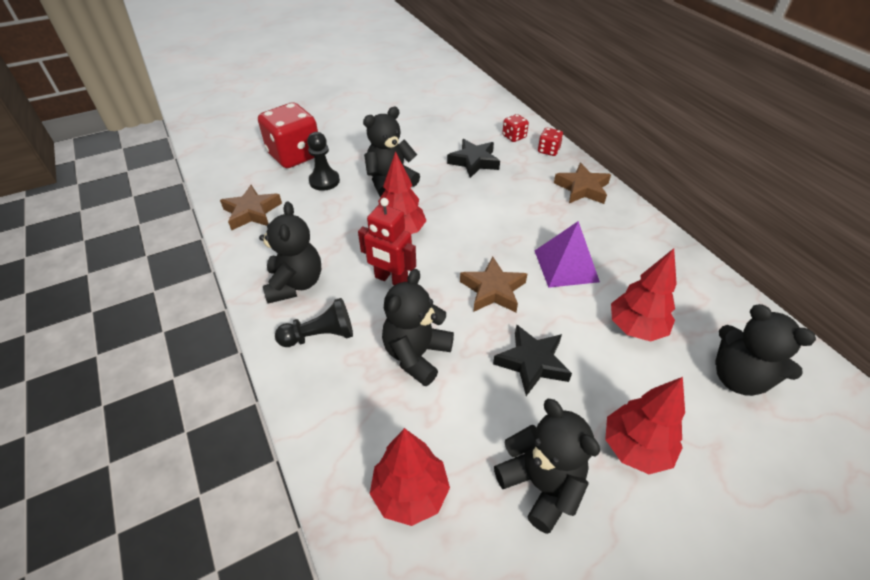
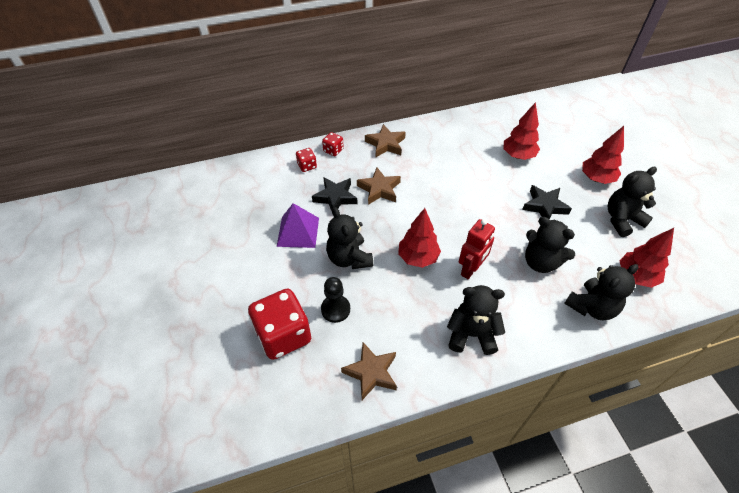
camera: 80 degrees left, 5 degrees up
(320, 335) = (525, 317): black pawn -> none
(493, 290) = (484, 213): brown star -> brown star (379, 189)
(566, 265) = (464, 172): purple pyramid -> purple pyramid (298, 231)
(738, 377) = (551, 129): black teddy bear -> black teddy bear (591, 307)

